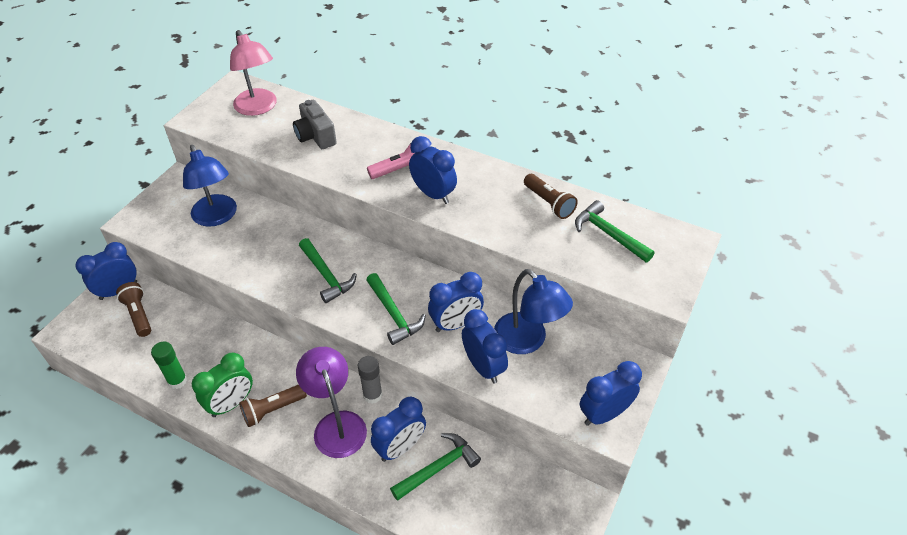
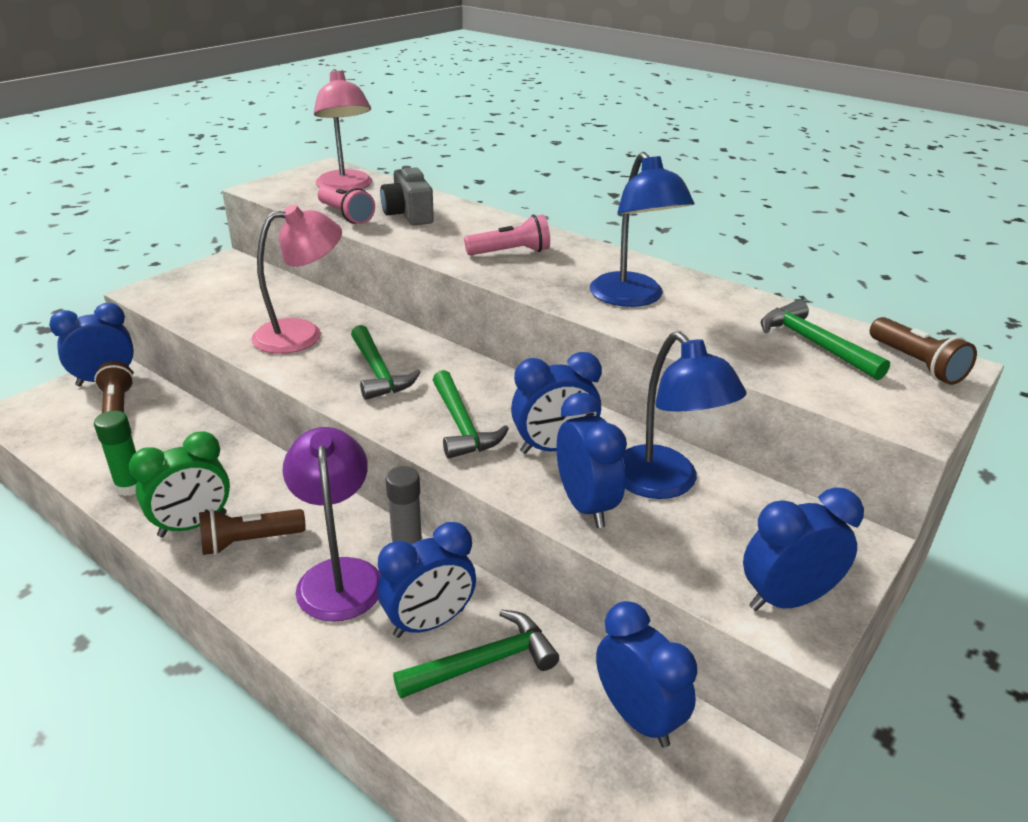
camera: 10 degrees right, 15 degrees down
(217, 217) = (256, 300): blue lamp -> blue lamp (633, 298)
(262, 247) = (302, 334): none -> pink lamp
(270, 144) = (346, 215): none -> pink flashlight
(433, 194) = (551, 278): blue clock -> blue clock (637, 717)
(549, 203) = (722, 304): brown flashlight -> brown flashlight (916, 364)

